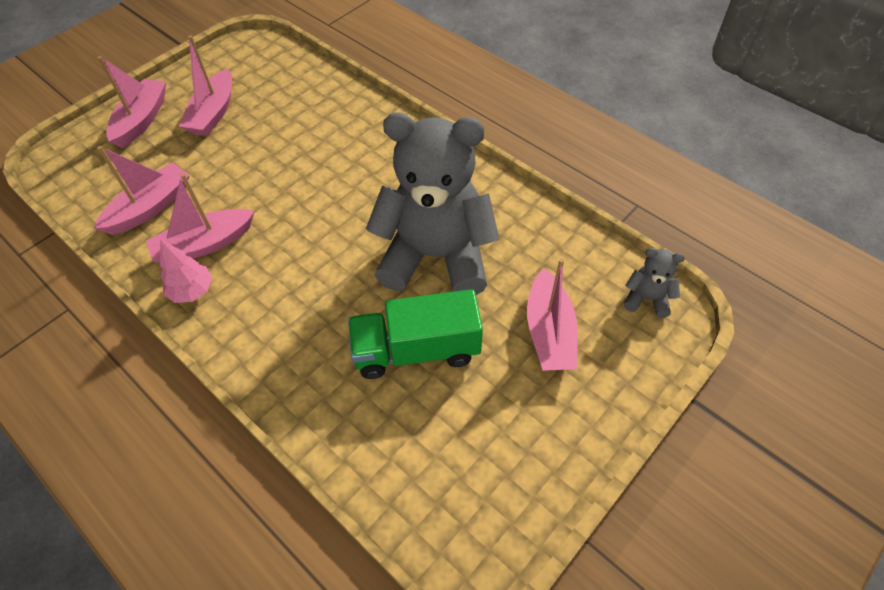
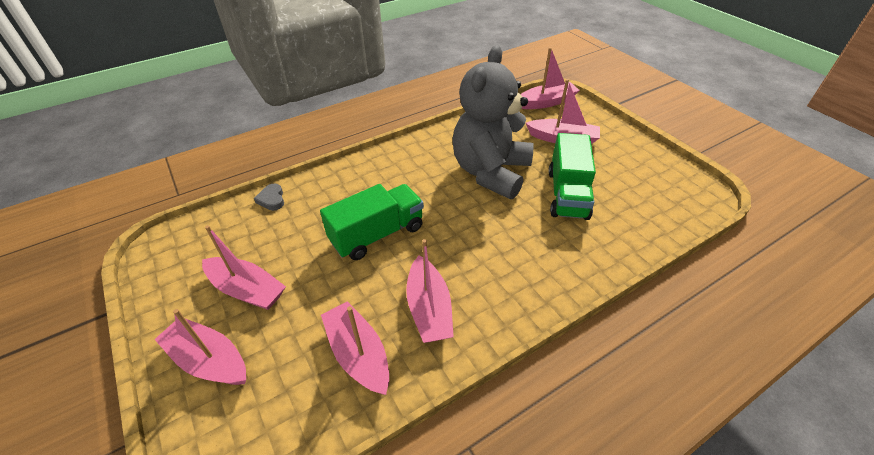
camera: 75 degrees left, 10 degrees down
(192, 291) = (482, 322): pink tree -> none
(298, 178) = (377, 234): none -> green truck
(332, 85) = (272, 199): none -> grey heart
(647, 298) = (546, 102): grey teddy bear -> pink boat

